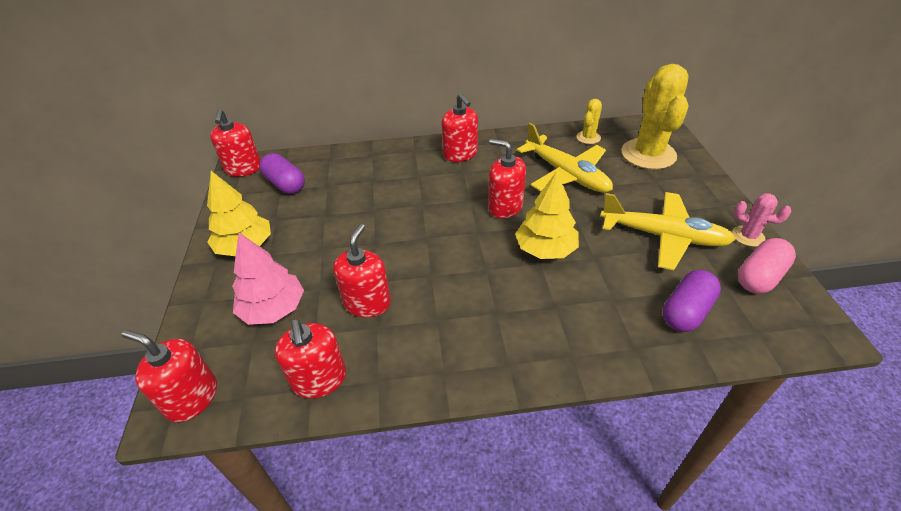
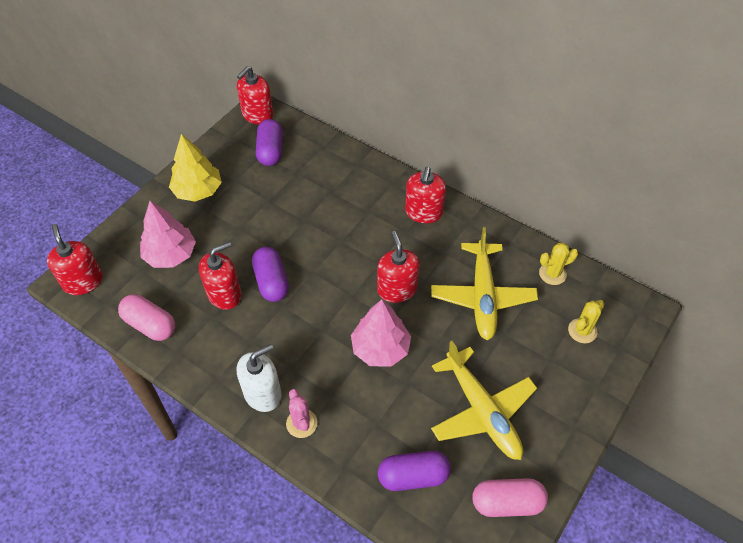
camera: 40 degrees right, 10 degrees up
(319, 379) = (150, 325): red soap dispenser -> pink capsule
(399, 266) = (271, 282): none -> purple capsule
(499, 349) = (262, 393): none -> white soap dispenser
(545, 249) = (380, 348): yellow tree -> pink tree
(648, 154) = (582, 331): yellow cactus -> yellow cactus, size x0.47
(748, 236) = (551, 468): pink cactus -> pink cactus (301, 423)

